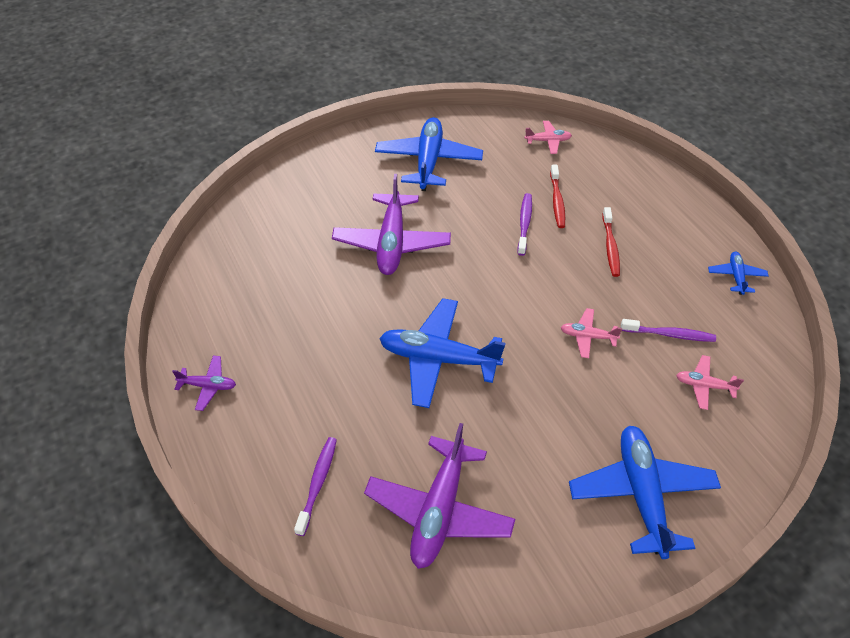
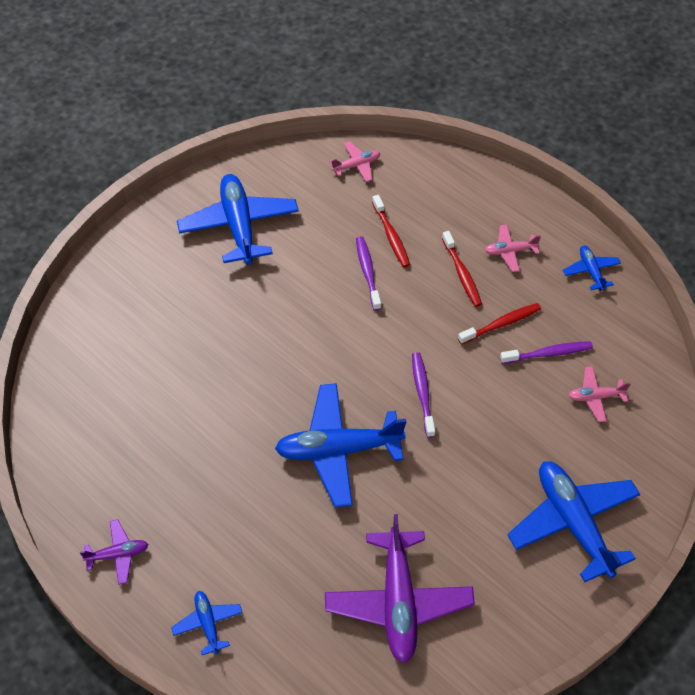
camera: 20 degrees left, 5 degrees up
(256, 470) = (208, 623): none -> blue plane
(317, 484) = (273, 616): purple toothbrush -> purple toothbrush (422, 394)
(392, 243) = (239, 335): purple plane -> none
(587, 336) = (473, 380): pink plane -> pink plane (510, 251)
(632, 297) = (500, 324): none -> red toothbrush

